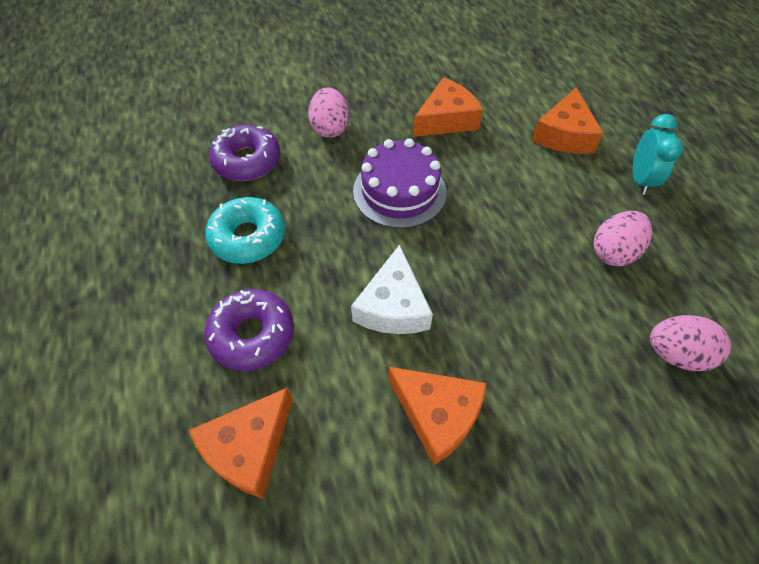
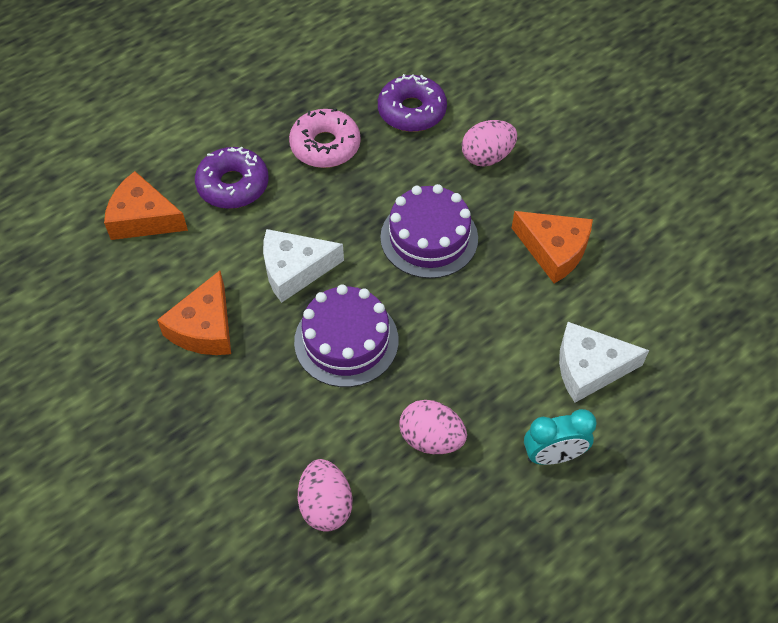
camera: 70 degrees right, 0 degrees up
(248, 237) = (325, 146): turquoise donut -> pink donut
(493, 286) = (346, 341): none -> purple cake
(564, 135) = (589, 368): orange cheese -> white cheese

